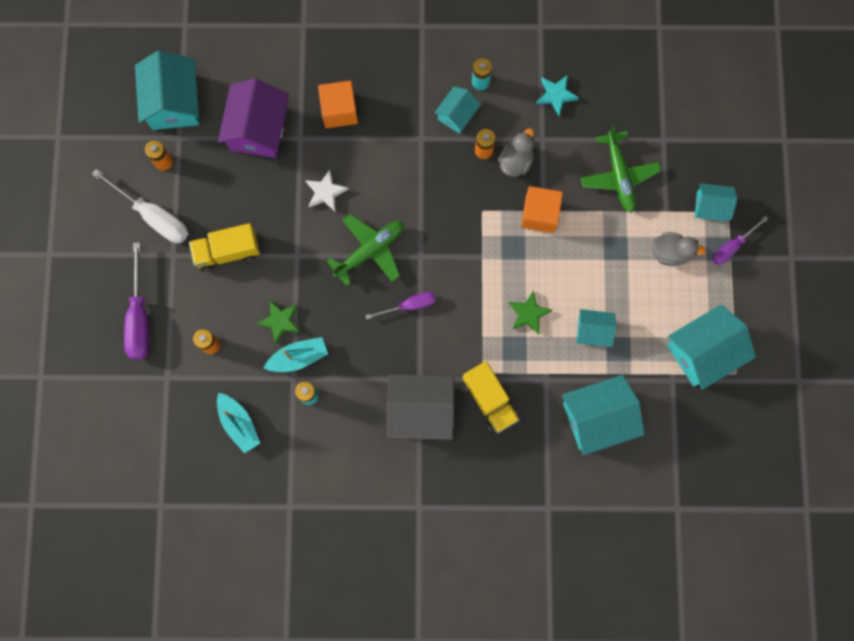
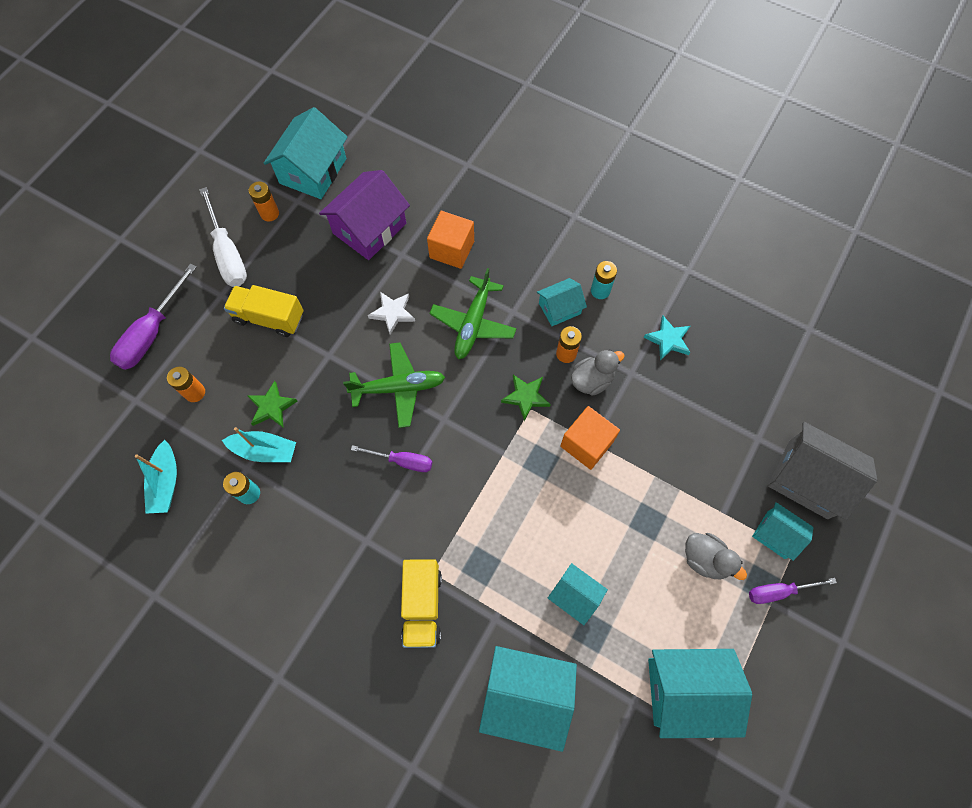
camera: 30 degrees right, 10 degrees down
(420, 410) = (346, 573): grey house -> grey house (808, 479)
(528, 313) = (517, 538): green star -> green star (526, 397)
(619, 175) = (691, 449): green plane -> green plane (473, 324)

